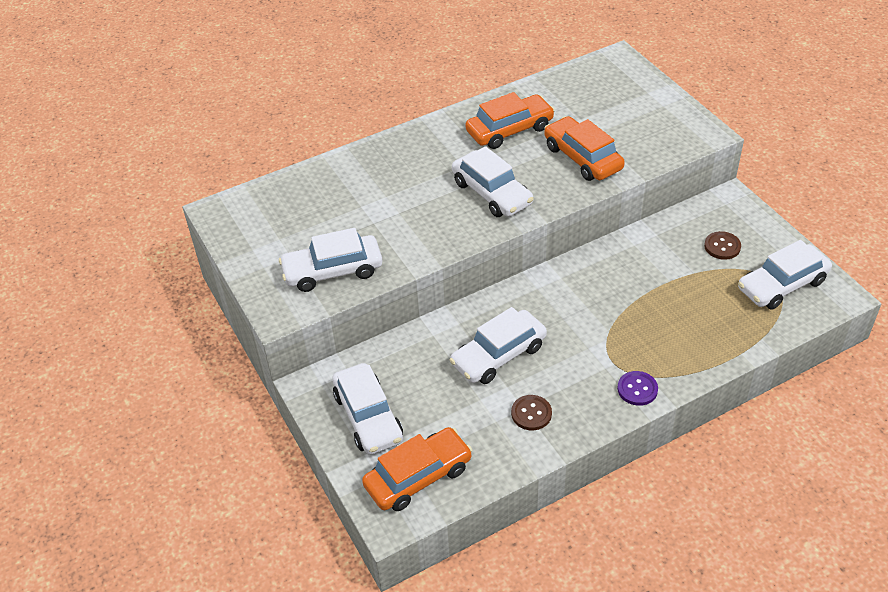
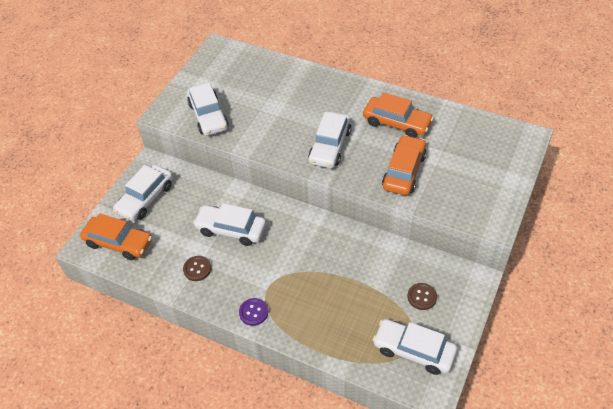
camera: 55 degrees right, 5 degrees up
(333, 271) = (208, 116): white car -> white car turned 150 degrees counterclockwise

